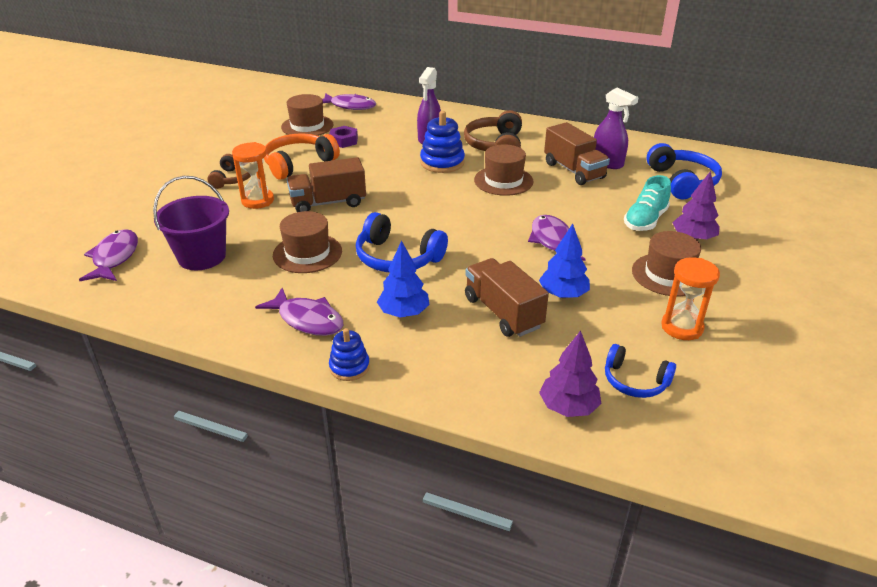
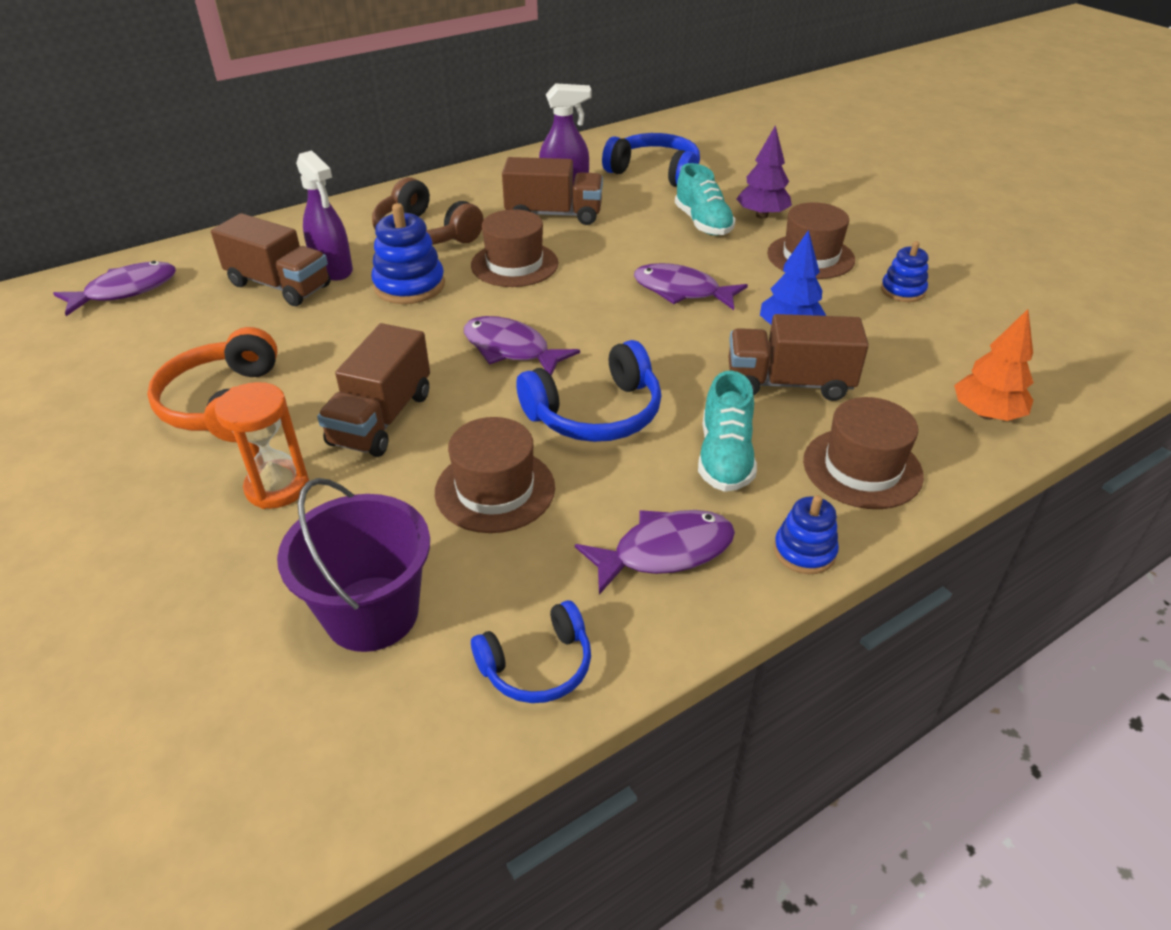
camera: 55 degrees left, 5 degrees up
(114, 258) = (233, 743): purple fish -> purple fish (511, 349)
(232, 178) = (163, 491): brown headphones -> none
(307, 126) = (118, 352): brown hat -> brown hat (862, 468)
(344, 141) = (222, 337): purple nut -> none
(398, 133) = (279, 285): none -> brown truck
(404, 313) = (725, 457): blue tree -> turquoise shoe
(568, 407) = (986, 414): purple tree -> orange tree
(635, 381) = (968, 355): blue headphones -> blue headphones (537, 665)
(682, 327) = (902, 291): orange hourglass -> blue stacking toy

